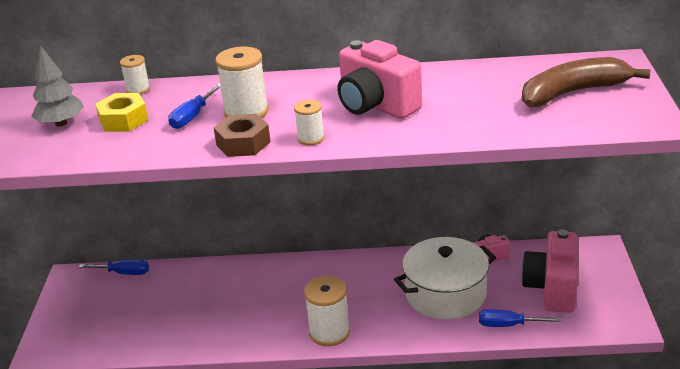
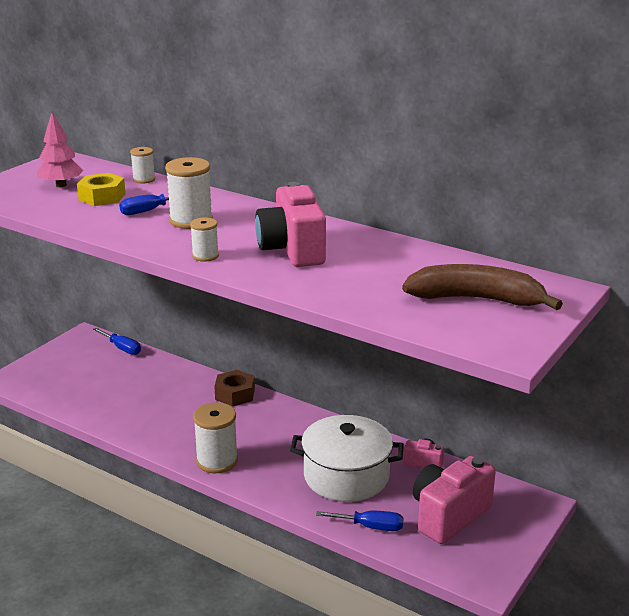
camera: 30 degrees right, 5 degrees down
(61, 123) = (61, 185): grey tree -> pink tree
(243, 143) = (153, 242): brown nut -> brown nut (235, 394)
(508, 325) = (370, 527): blue screwdriver -> blue screwdriver turned 150 degrees clockwise

